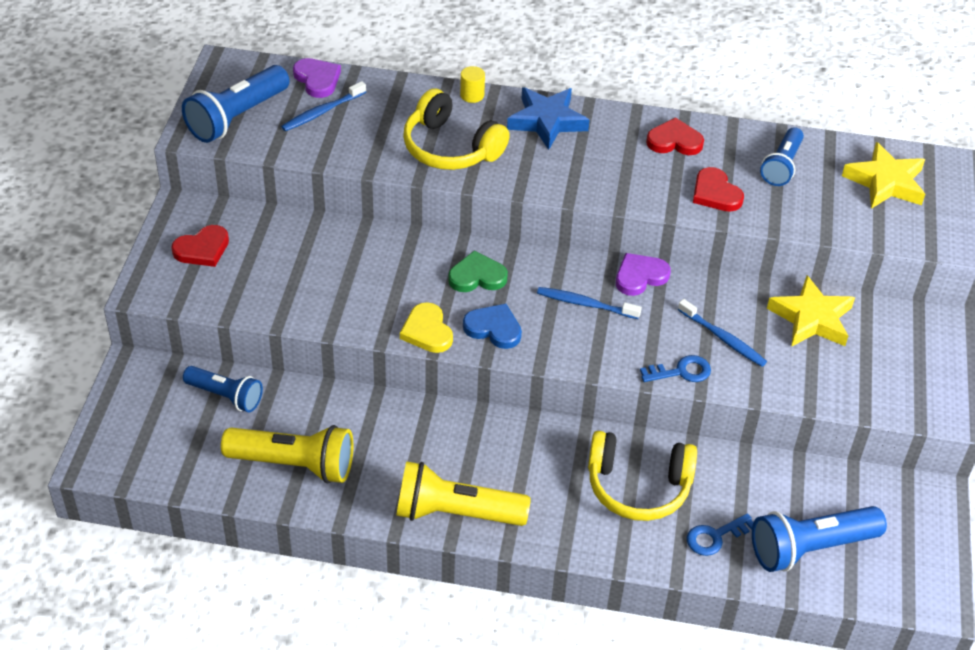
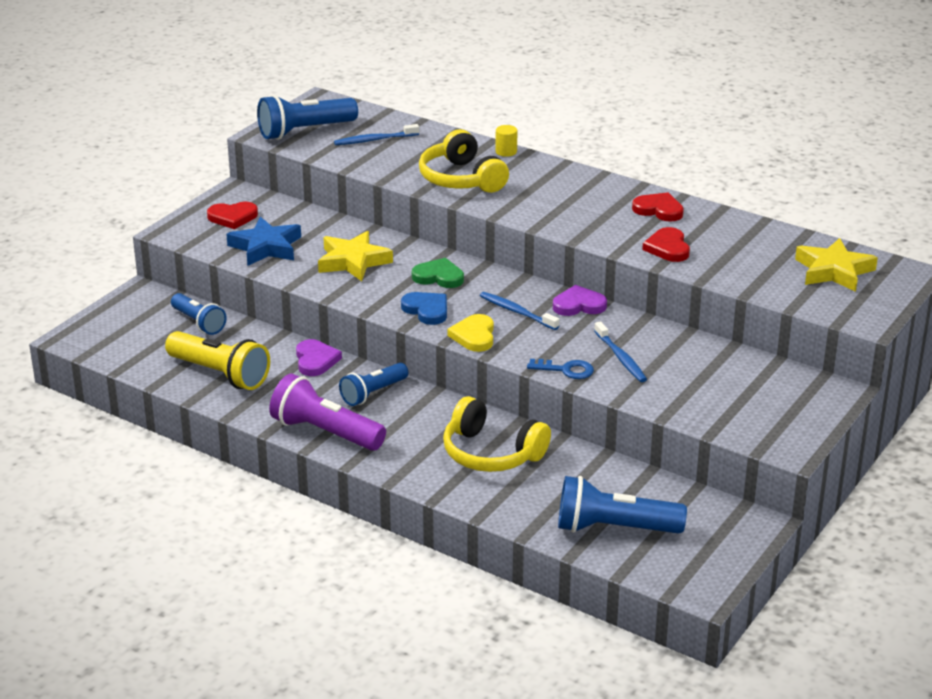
camera: 25 degrees right, 15 degrees down
(317, 79) = (386, 121): purple heart -> purple heart (315, 360)
(427, 331) = (371, 300): yellow heart -> yellow heart (474, 336)
(456, 513) = (325, 432): yellow flashlight -> purple flashlight
(547, 121) = (556, 178): blue star -> blue star (266, 247)
(714, 537) = (533, 500): blue key -> none
(782, 166) = (744, 243): blue flashlight -> blue flashlight (373, 393)
(811, 318) = (713, 363): yellow star -> yellow star (353, 261)

